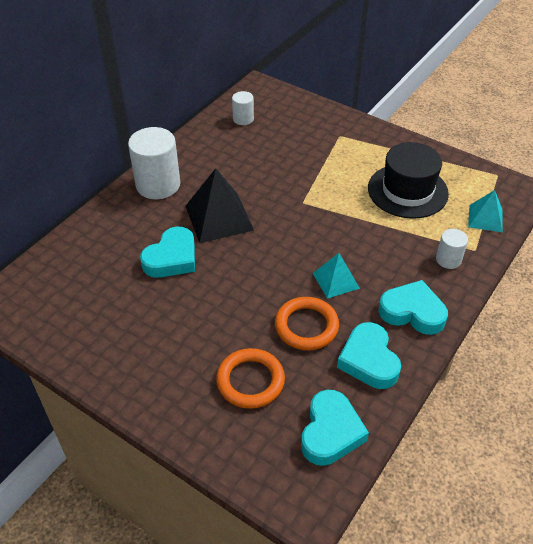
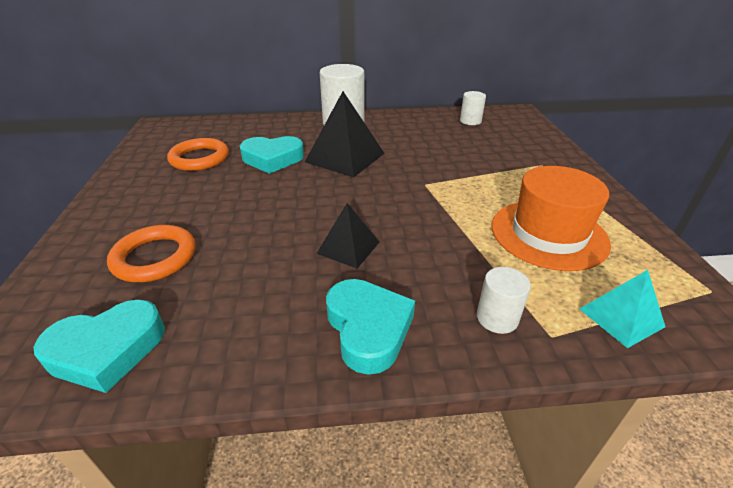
camera: 50 degrees right, 10 degrees down
(306, 326) = (262, 258): orange ring -> orange ring (199, 158)
(335, 280) = (348, 247): turquoise pyramid -> black pyramid
(369, 360) = (250, 328): turquoise heart -> none
(407, 191) = (548, 234): black hat -> orange hat

